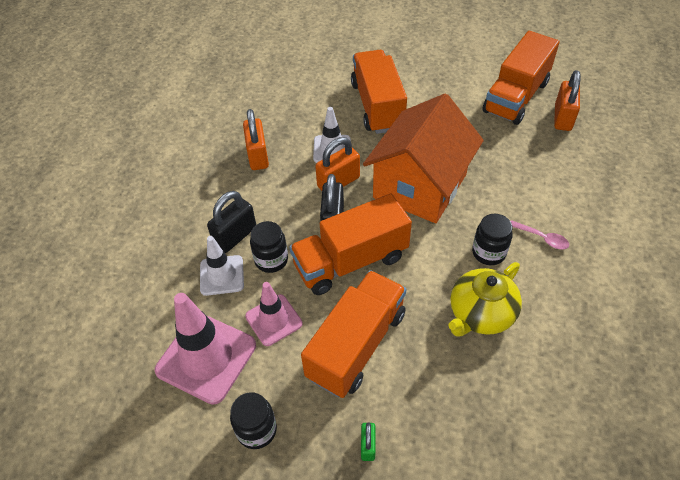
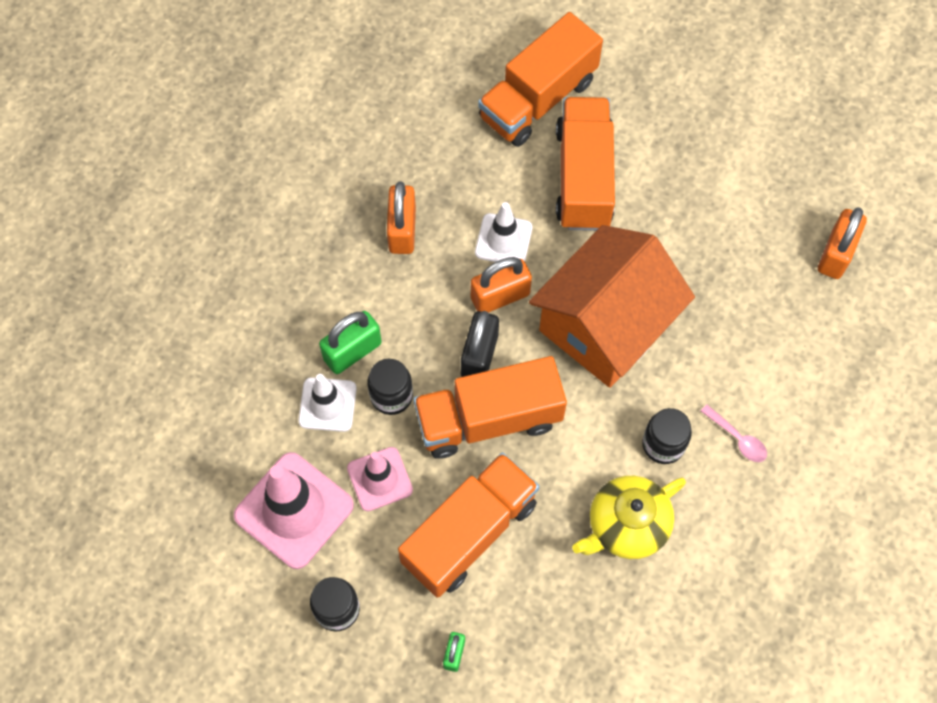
camera: 10 degrees right, 15 degrees up
(235, 236) = (352, 351): black padlock -> green padlock
(516, 97) = (783, 203): orange truck -> orange truck (538, 99)

